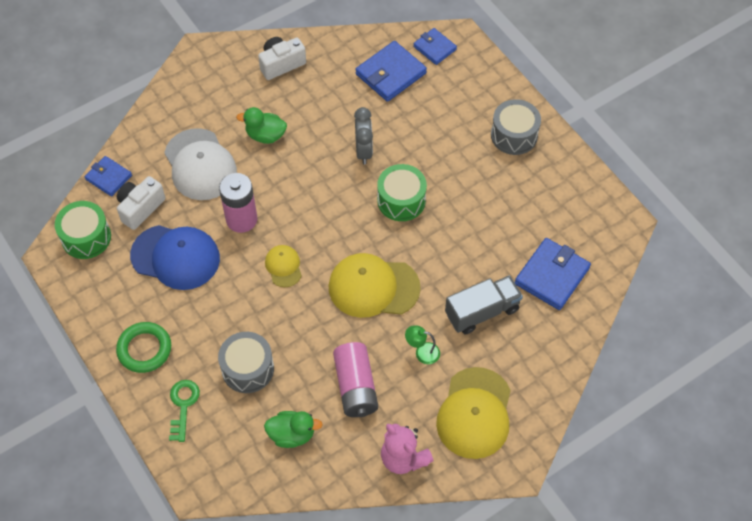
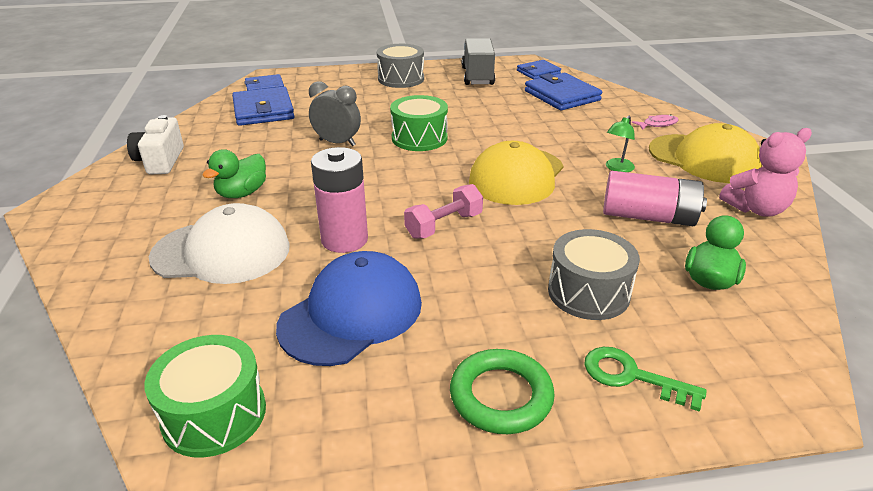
camera: 65 degrees left, 25 degrees down
(109, 177) = (130, 350): blue wallet -> blue wallet (538, 72)
(140, 208) = (228, 329): white camera -> none
(283, 266) = (444, 225): yellow cap -> pink dumbbell
(482, 312) = (583, 130): grey truck -> grey truck (477, 76)
(528, 368) = (657, 124): none -> pink fish

